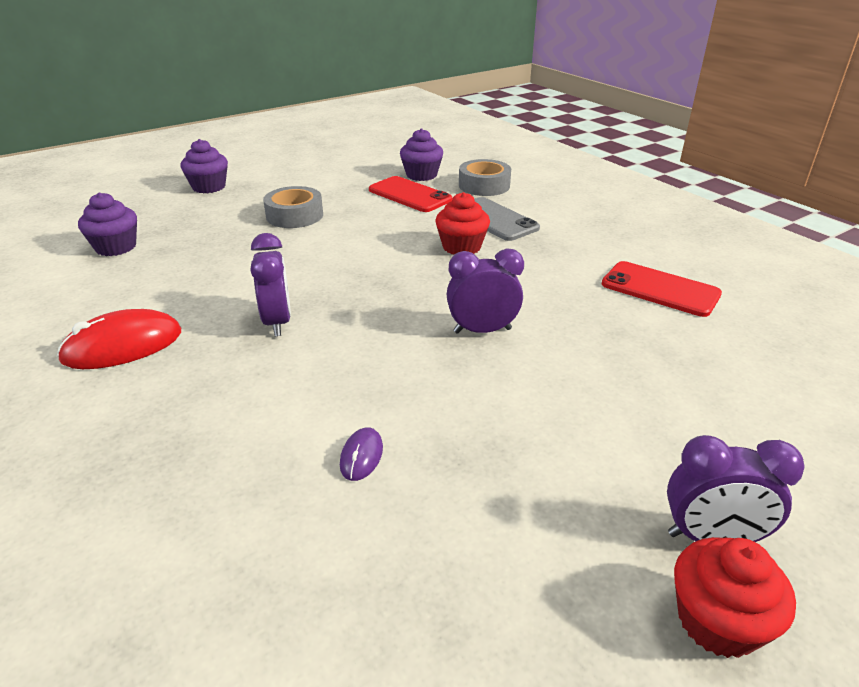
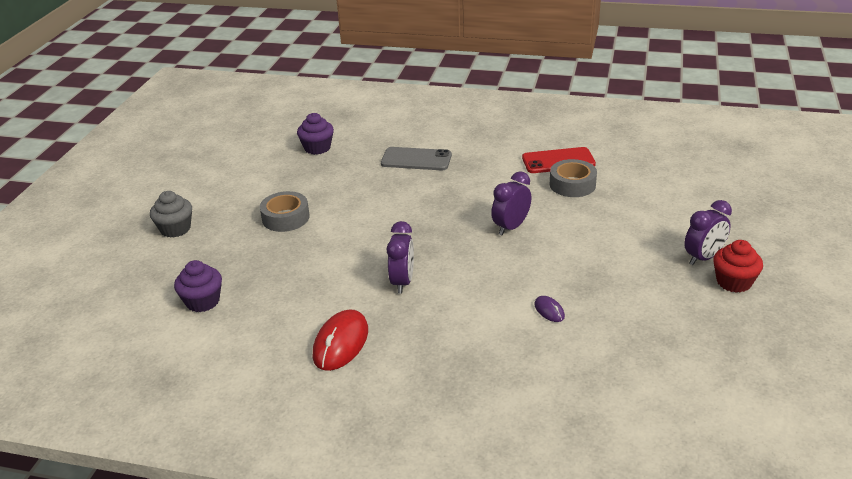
camera: 40 degrees left, 0 degrees up
(209, 187) = (175, 229): purple cupcake -> grey cupcake
(277, 322) = (402, 282): purple clock -> purple clock turned 60 degrees clockwise
(409, 195) = (335, 167): red phone -> none
(461, 247) = (426, 186): red cupcake -> none
(484, 185) = (372, 138): grey tape -> grey tape (572, 184)

